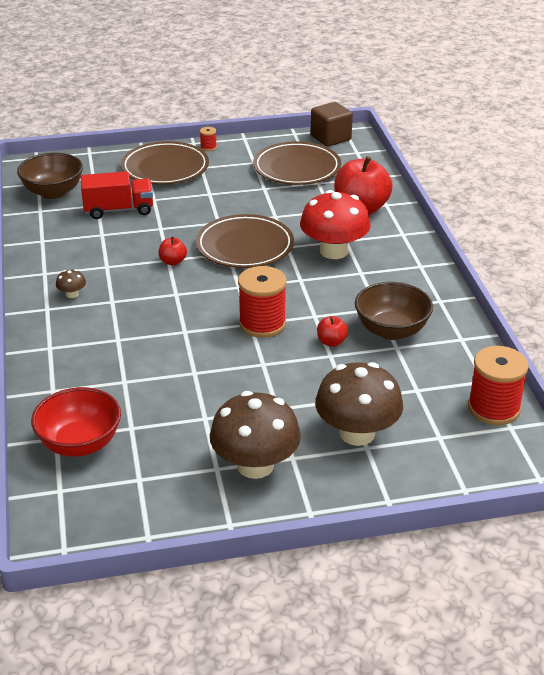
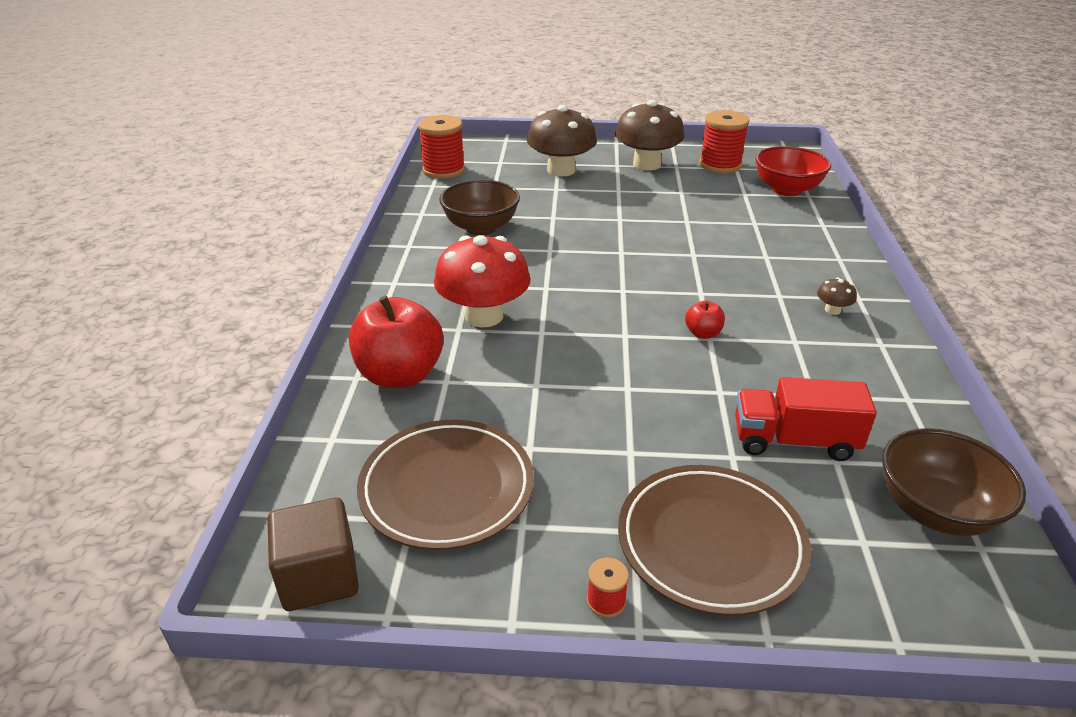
camera: 165 degrees left, 0 degrees up
(245, 246) = (599, 341): brown plate -> none
(262, 324) = (608, 250): red spool -> red spool (720, 165)
(331, 342) = (546, 226): red apple -> none

